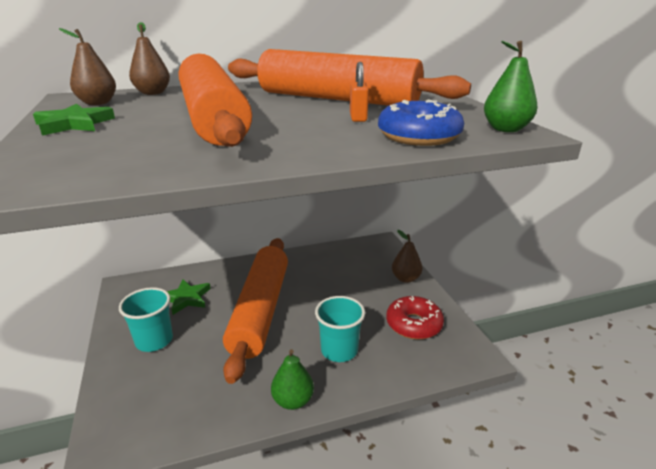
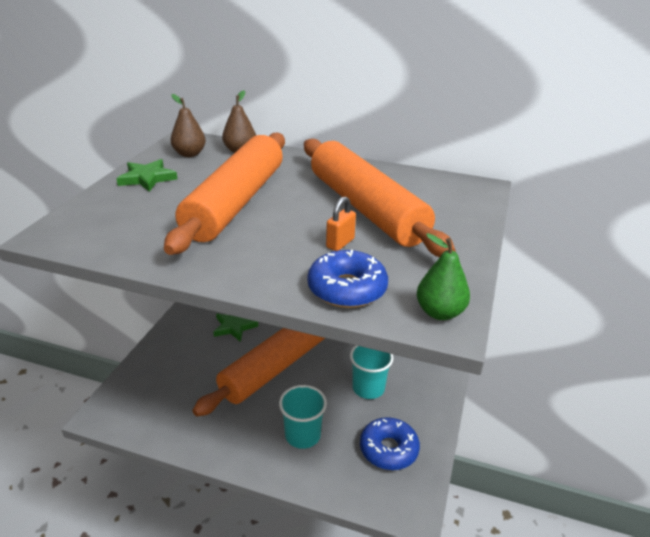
camera: 35 degrees right, 5 degrees up
(154, 340) = (185, 352): turquoise cup -> turquoise cup (368, 388)
(293, 400) = (231, 455): green pear -> none
(405, 278) = (431, 401): brown pear -> none
(413, 324) = (388, 449): red donut -> blue donut

